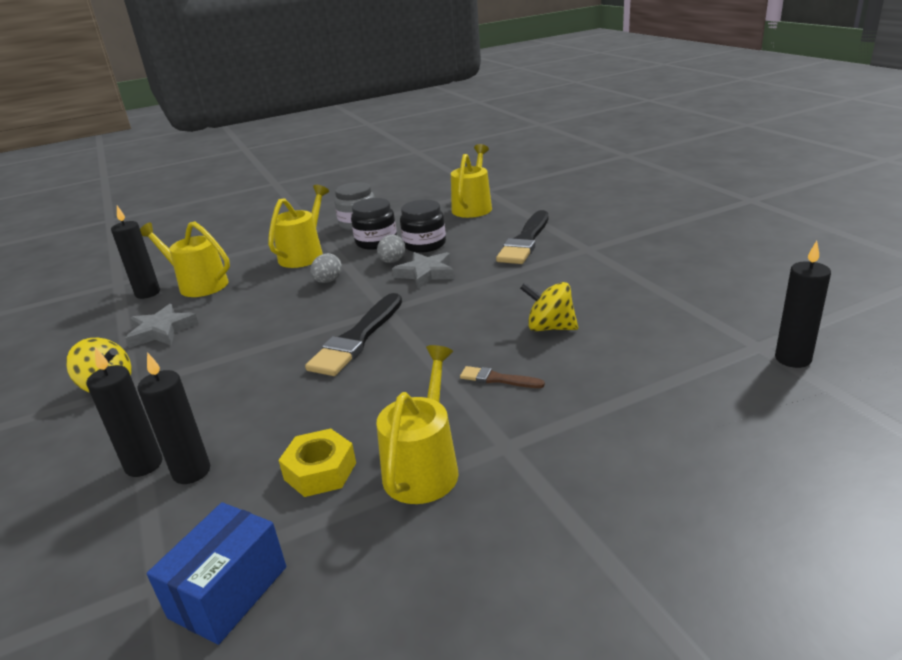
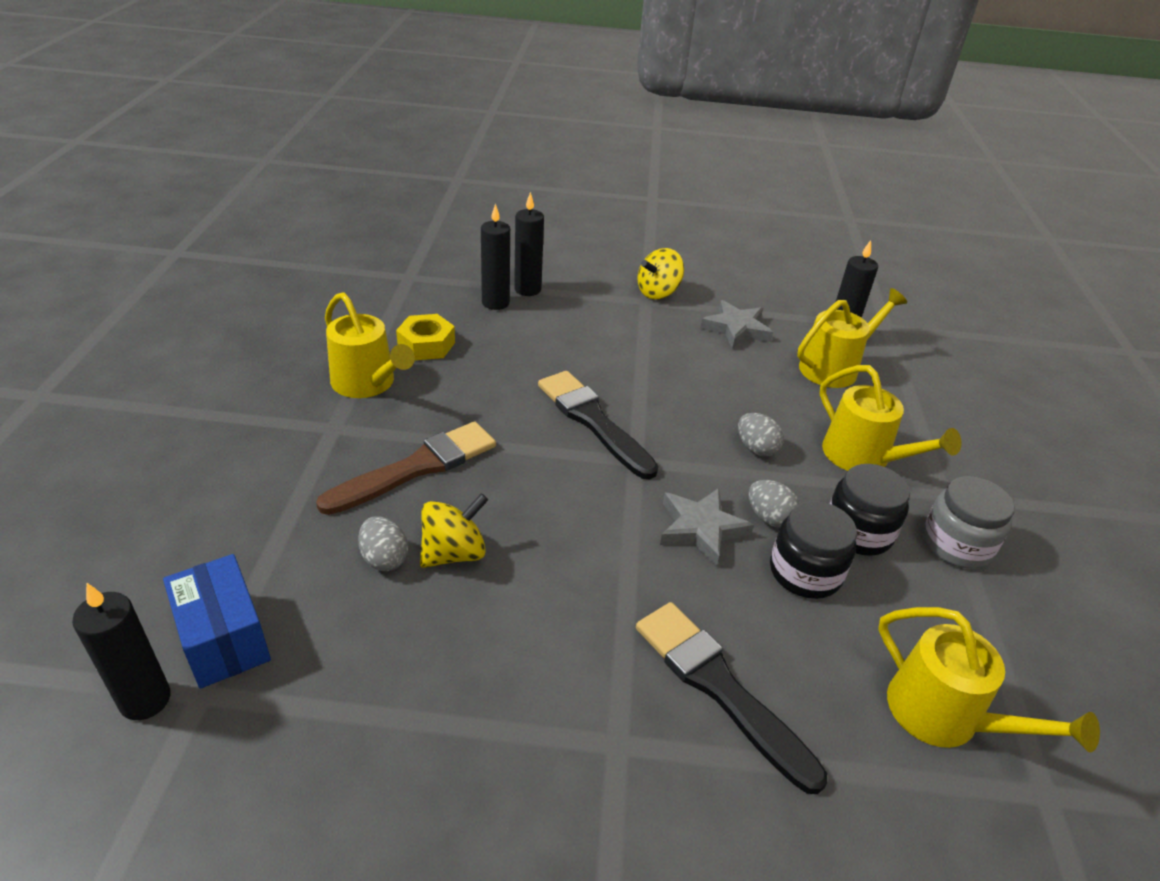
camera: 115 degrees right, 10 degrees up
(228, 592) = (371, 292): blue box -> blue box (224, 639)
(497, 379) = (417, 467): brown brush -> brown brush, size x2.04
(590, 346) = (384, 558): none -> grey egg

